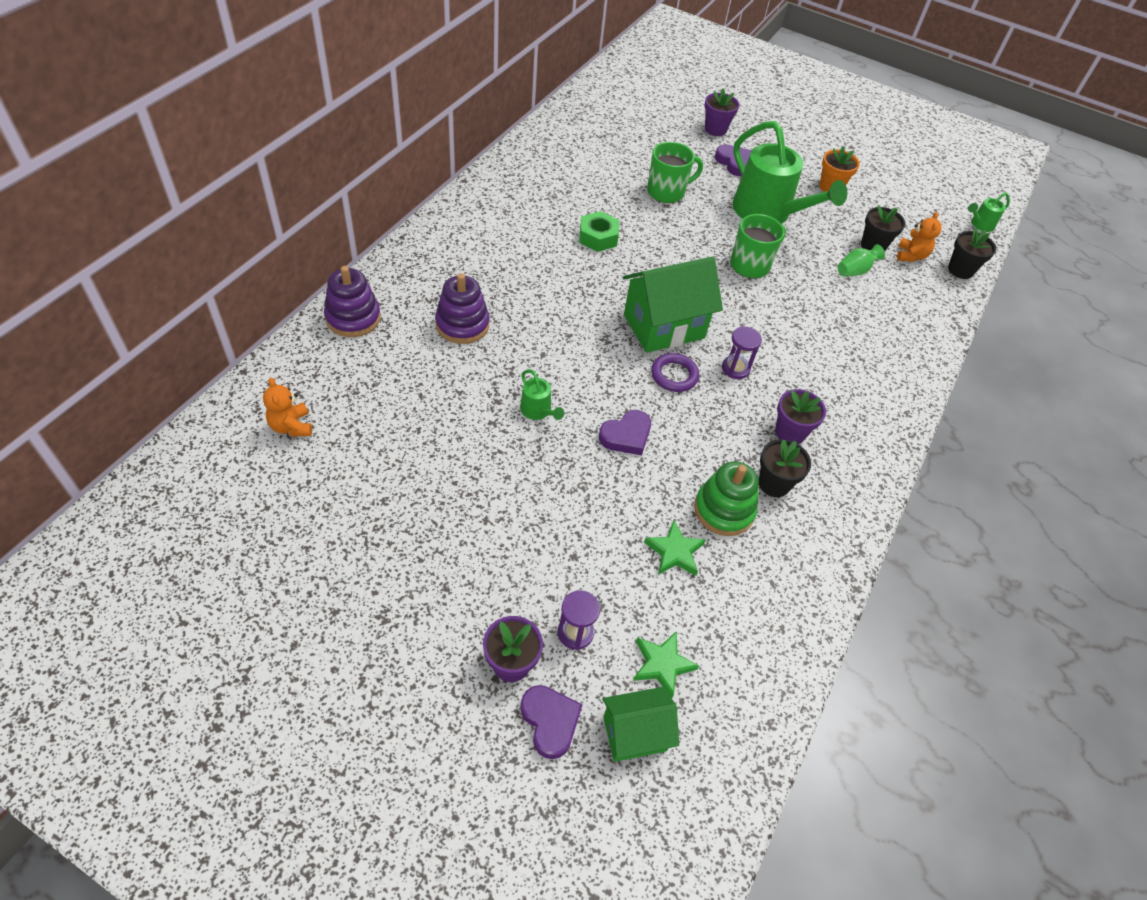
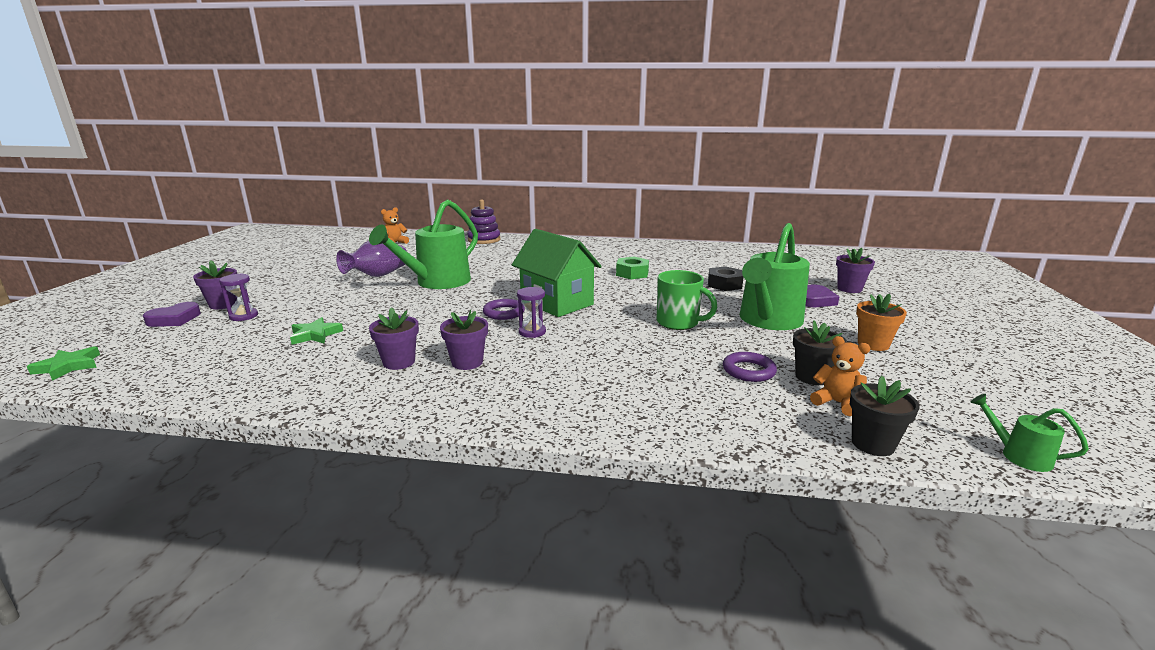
camera: 75 degrees right, 30 degrees down
(462, 324) = (500, 257): purple stacking toy -> none
(470, 469) = (378, 275): none -> purple vase
(538, 411) = (437, 282): green watering can -> green watering can, size x2.36
(626, 436) = (428, 307): purple heart -> none
(634, 734) = (152, 342): green house -> none
(662, 664) = (208, 343): green star -> green star (68, 366)
(667, 192) = (724, 284): green mug -> black nut
(724, 510) = (362, 346): green stacking toy -> none
(774, 484) = (399, 362): black flower pot -> purple flower pot
(855, 271) = (748, 371): green vase -> purple ring
(911, 256) = (837, 403): orange teddy bear -> orange teddy bear turned 135 degrees counterclockwise

